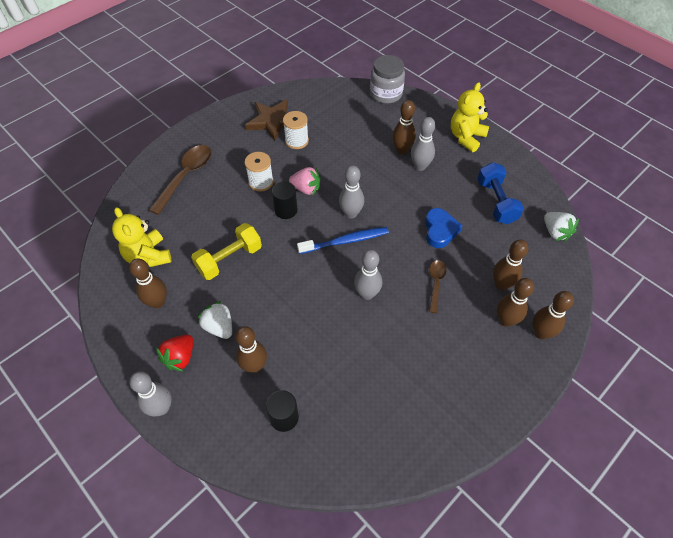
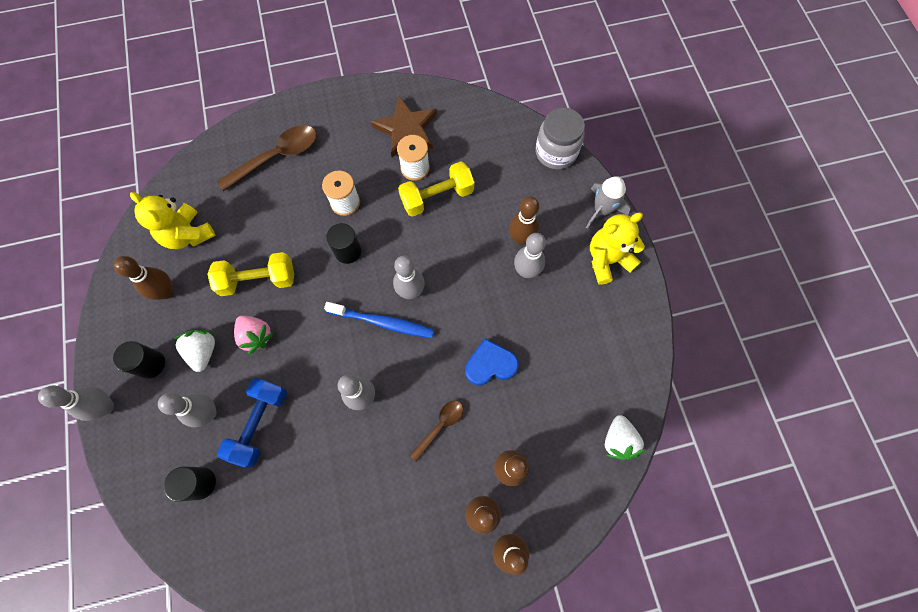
camera: 30 degrees right, 15 degrees up
(148, 256) = (188, 235): yellow teddy bear -> yellow teddy bear turned 45 degrees counterclockwise
(180, 357) = (151, 364): red strawberry -> black cylinder
(254, 366) = (208, 413): brown bowling pin -> grey bowling pin
(306, 189) = (385, 235): pink strawberry -> pink strawberry (256, 336)
(325, 151) = (437, 197): none -> yellow dumbbell
(440, 112) = (602, 210): none -> grey rocket
(440, 230) = (490, 365): blue heart -> blue heart turned 135 degrees counterclockwise
(496, 202) = (579, 364): blue dumbbell -> blue dumbbell (259, 424)

